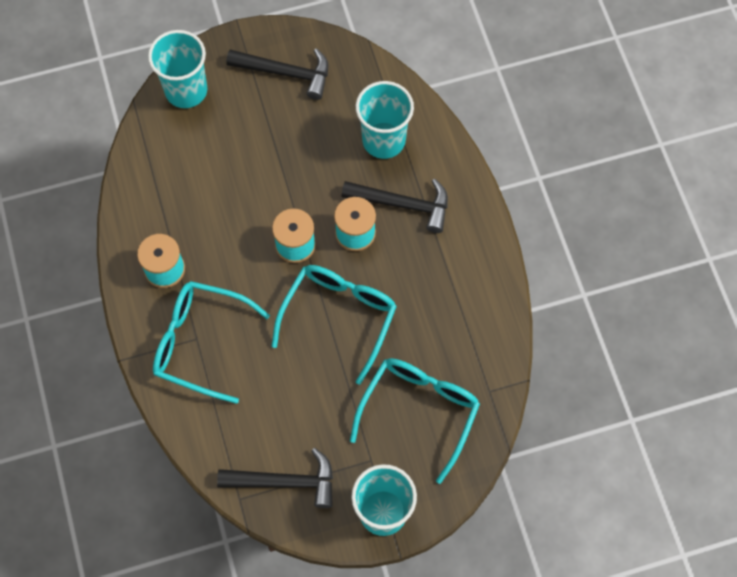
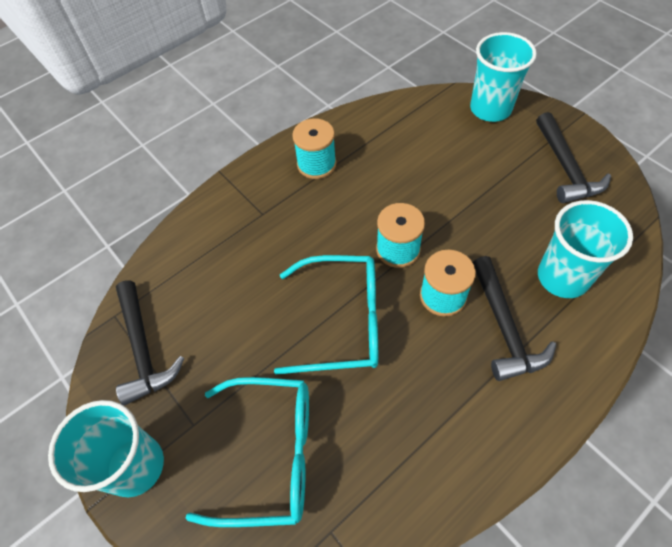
camera: 70 degrees right, 10 degrees down
(201, 343) = (259, 219): turquoise glasses -> none

